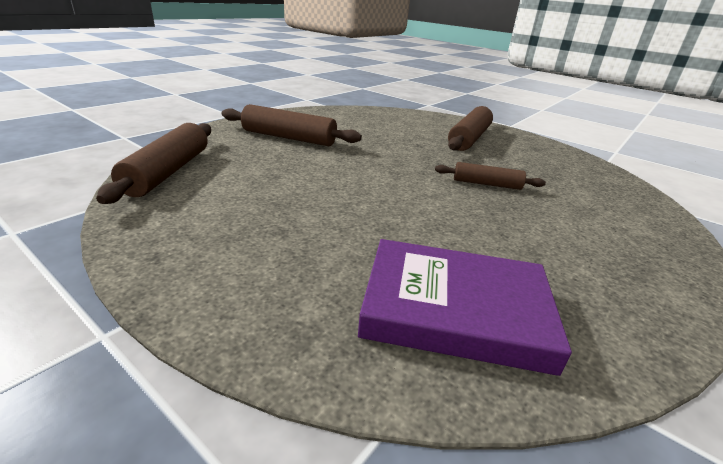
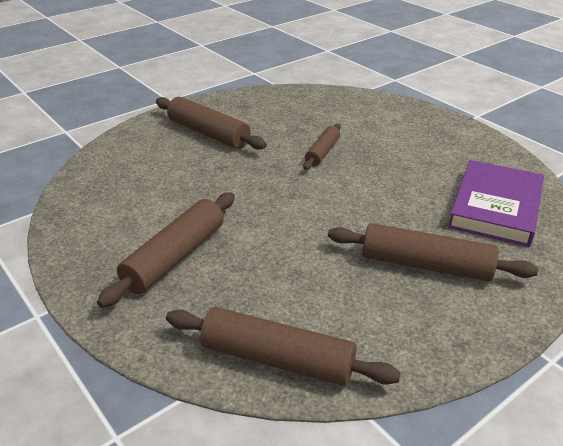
camera: 75 degrees left, 5 degrees up
(295, 240) = (426, 265): none -> brown rolling pin

